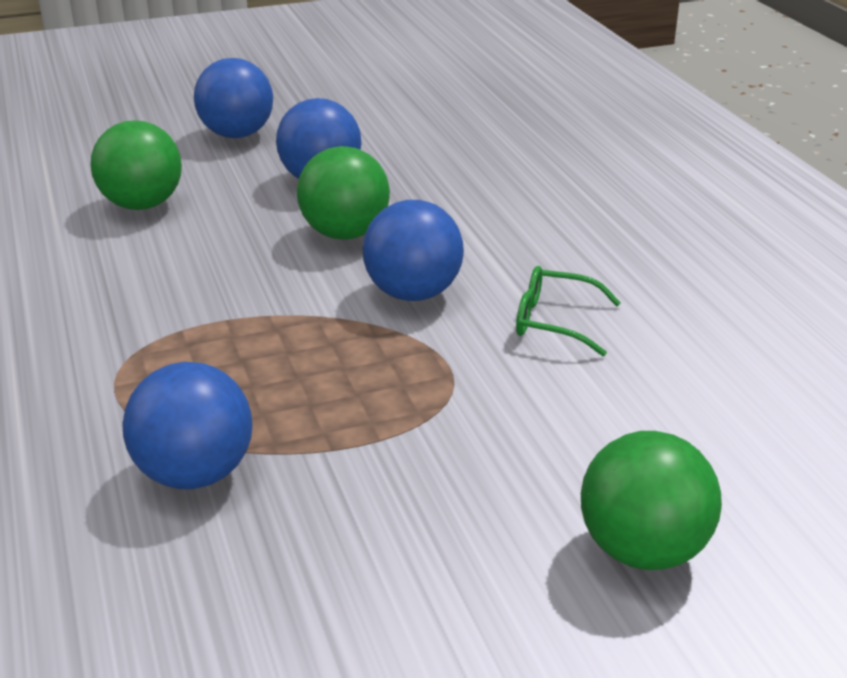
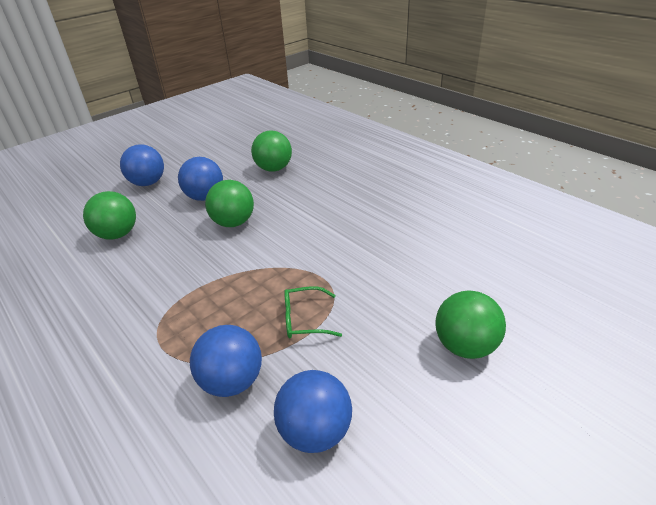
camera: 20 degrees left, 5 degrees up
(413, 293) = (285, 245): blue ball -> blue ball (315, 431)
(474, 160) = (274, 169): none -> green ball
(554, 321) = (358, 241): green glasses -> green glasses (304, 319)

